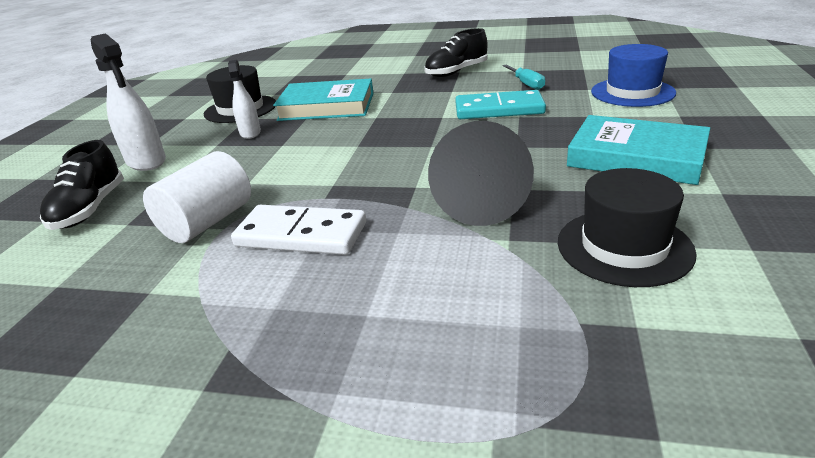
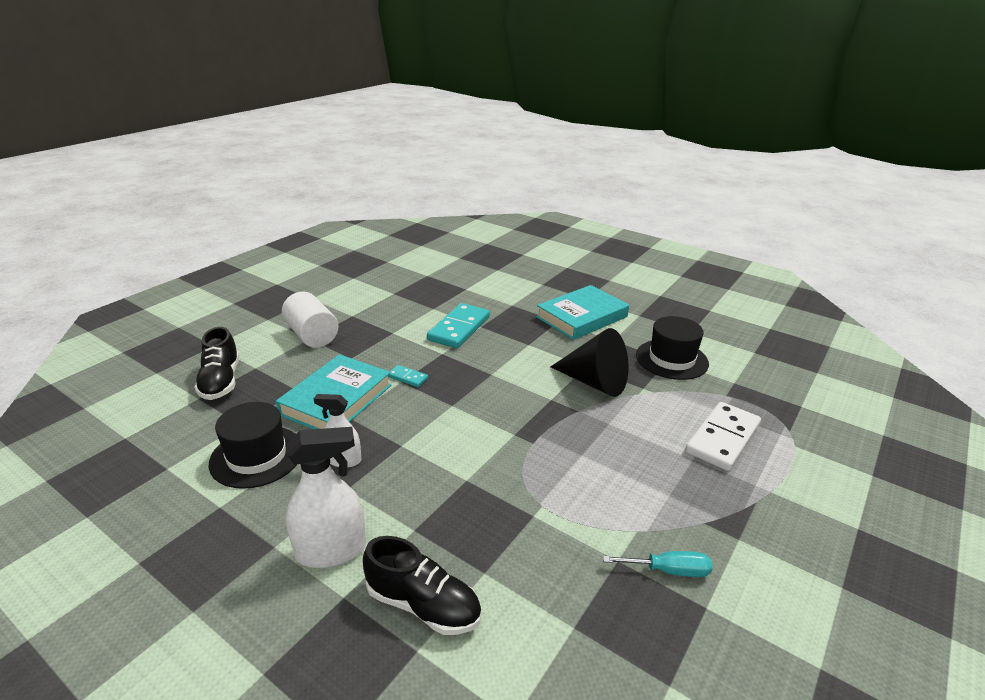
camera: 70 degrees left, 0 degrees up
(207, 222) = (524, 514): white cylinder -> white cylinder (312, 335)
(301, 234) = (583, 465): white domino -> white domino (722, 438)
(384, 117) = (407, 377): none -> turquoise domino
(456, 72) = (352, 317): black shoe -> black shoe (221, 381)
(526, 84) = (425, 302): turquoise screwdriver -> turquoise screwdriver (669, 570)
(632, 92) = (492, 280): blue hat -> none

